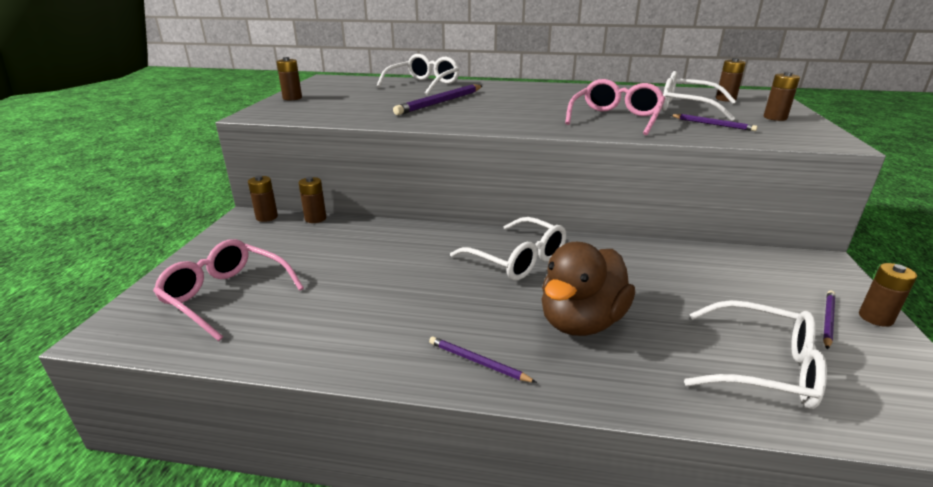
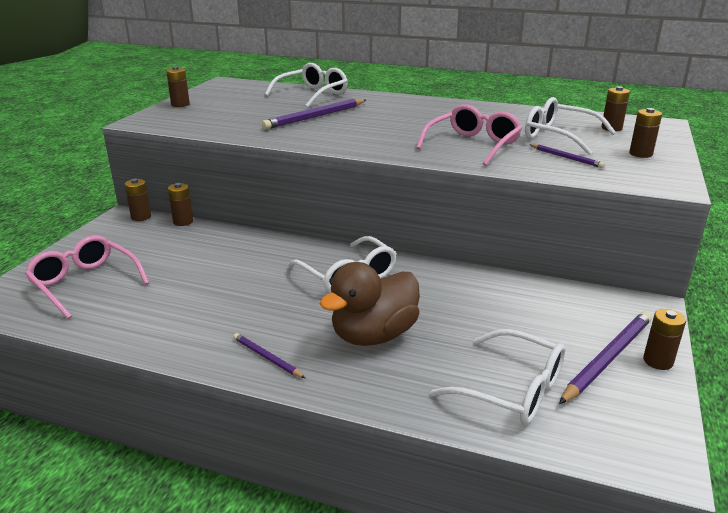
camera: 10 degrees right, 0 degrees up
(827, 320) = (607, 358): purple pencil -> purple pencil, size x1.85

